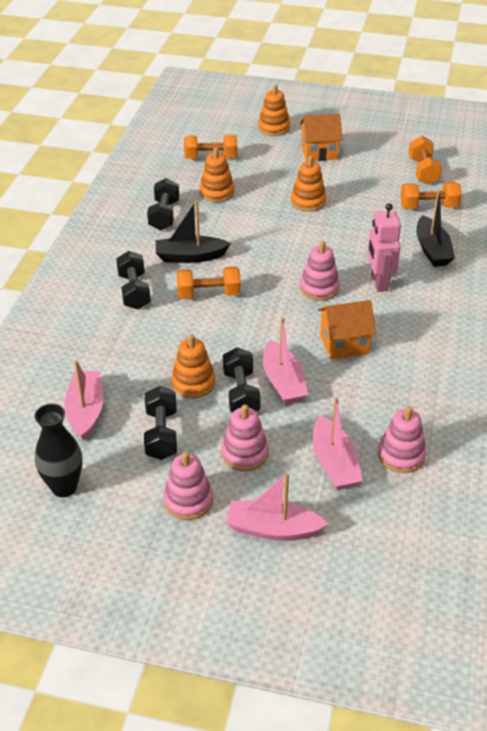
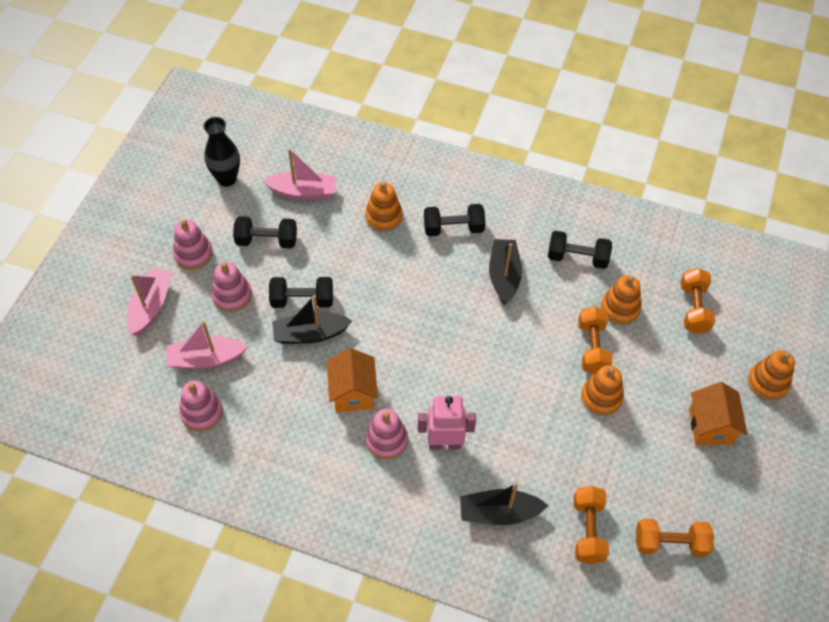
camera: 95 degrees right, 15 degrees up
(193, 383) = (322, 266): orange stacking toy -> orange stacking toy (384, 217)
(208, 294) = (442, 287): orange dumbbell -> orange dumbbell (592, 347)
(283, 382) = (310, 334): pink boat -> black boat
(319, 288) = (441, 384): pink stacking toy -> pink stacking toy (386, 440)

